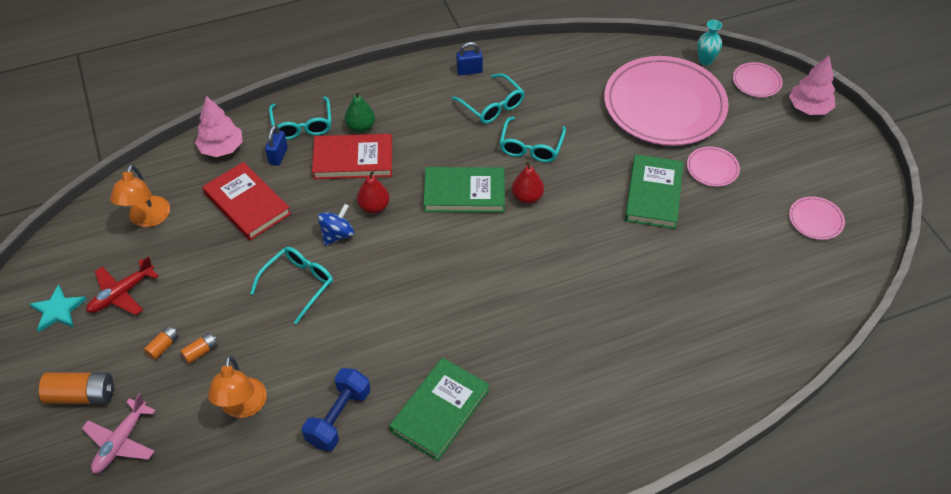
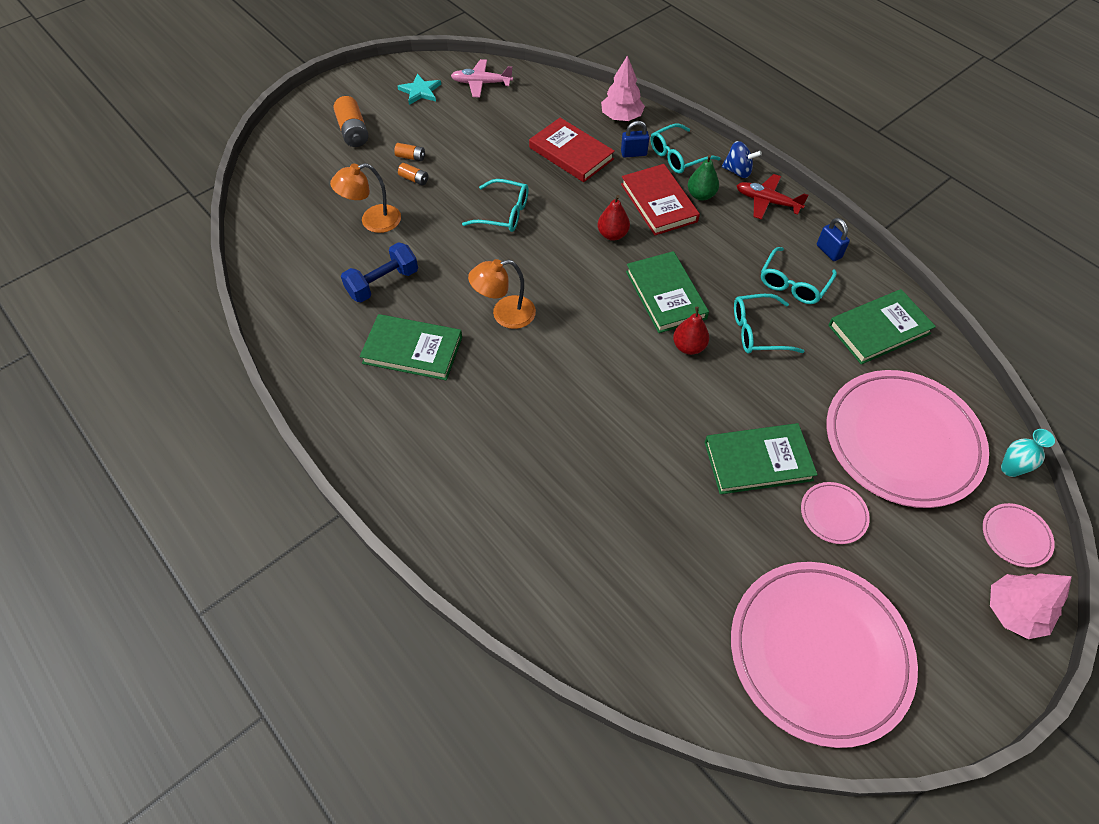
camera: 70 degrees right, 5 degrees up
(121, 294) = (448, 117): red plane -> red plane (767, 201)
(121, 442) = (321, 166): pink plane -> pink plane (481, 83)
(147, 219) = (525, 103): orange lamp -> orange lamp (505, 314)
(247, 204) = (571, 153): red book -> red book turned 75 degrees counterclockwise
(337, 235) = (568, 220): blue spinning top -> blue spinning top (738, 171)
(338, 417) = (383, 283): blue dumbbell -> blue dumbbell turned 45 degrees counterclockwise
(561, 75) = (879, 329): none -> green book
(815, 220) = (819, 652): pink plate -> pink plate, size x2.45

